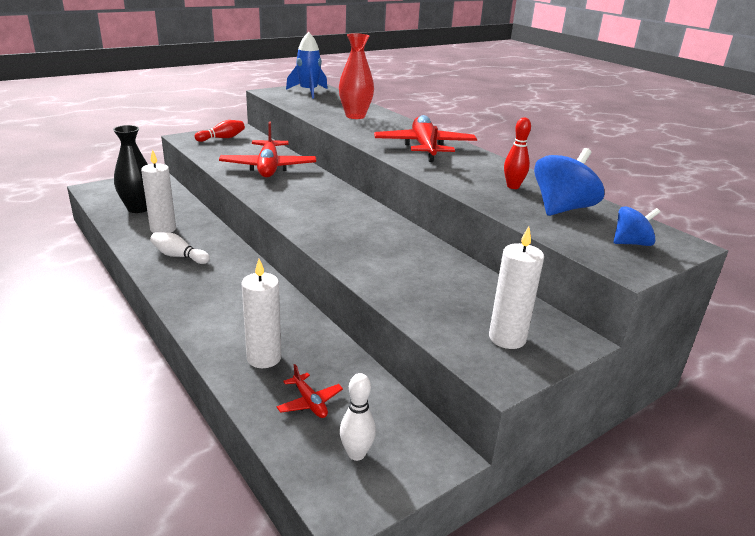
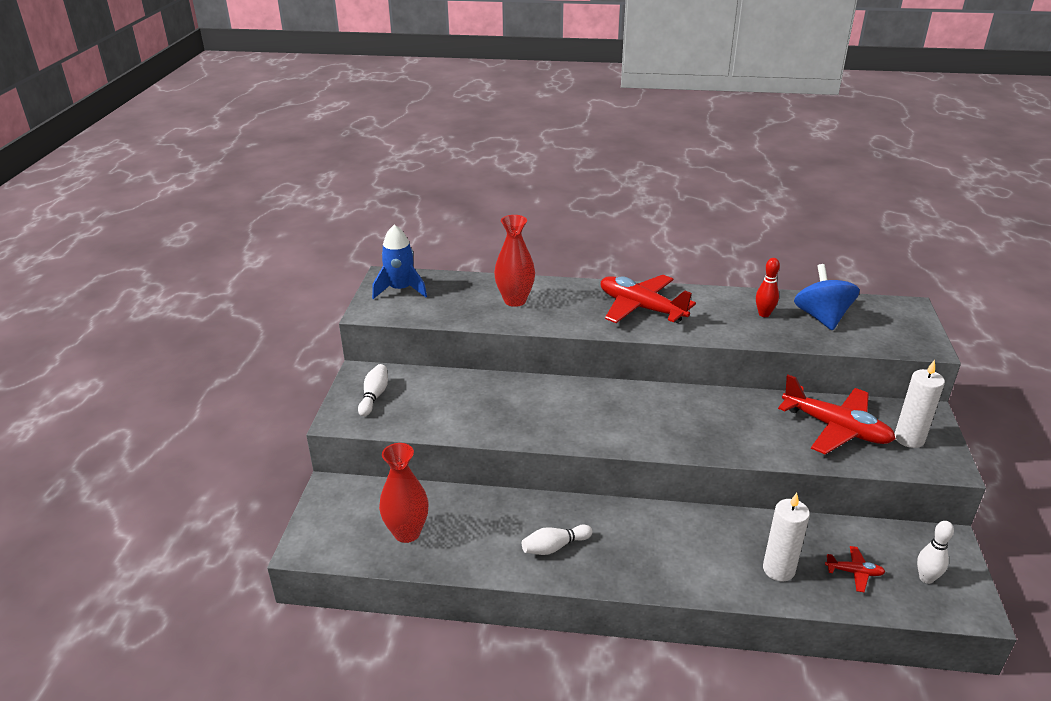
camera: 45 degrees left, 5 degrees up
(138, 208) = (407, 532): black vase -> red vase
(163, 229) = (480, 534): white candle -> none
(222, 138) = (374, 396): red bowling pin -> white bowling pin
(268, 167) = (497, 403): red plane -> red plane (836, 428)
(631, 243) = (896, 324): blue spinning top -> none

